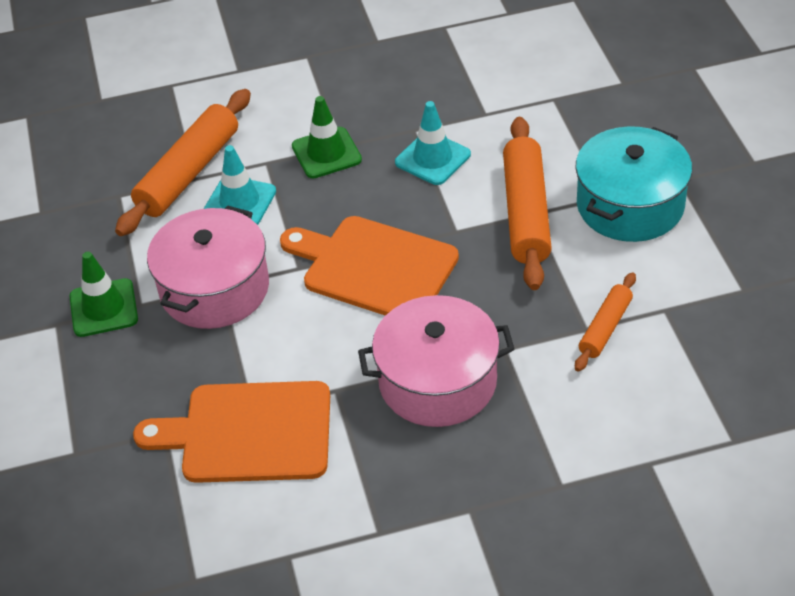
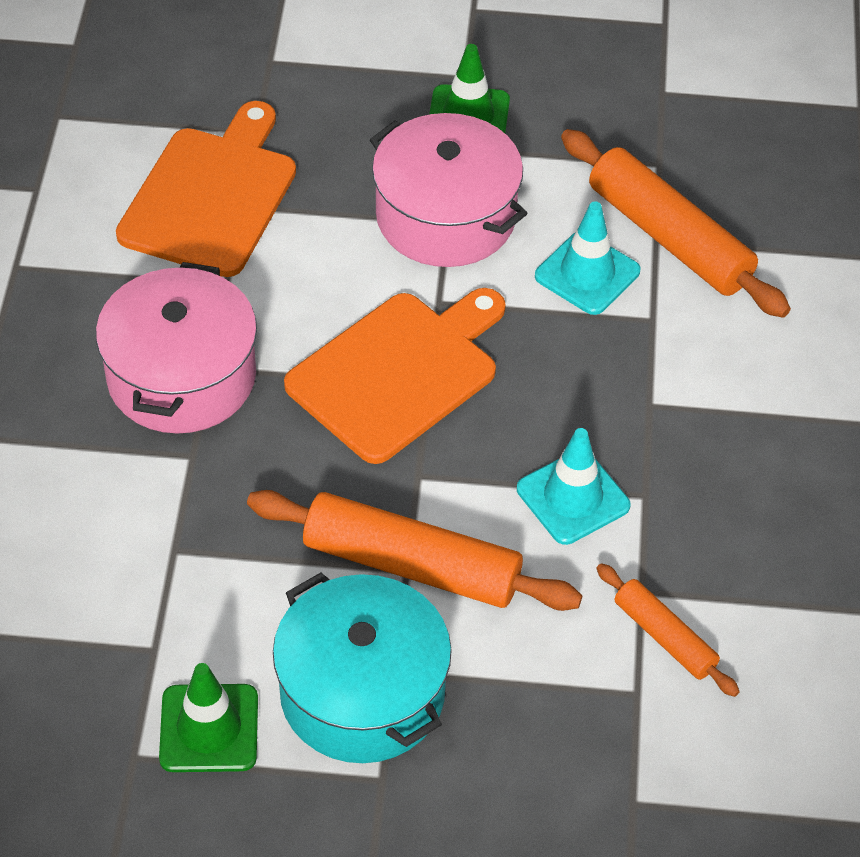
camera: 105 degrees right, 5 degrees up
(326, 153) = (641, 385): green traffic cone -> green traffic cone (209, 728)
(605, 328) = (163, 570): orange rolling pin -> orange rolling pin (664, 637)

